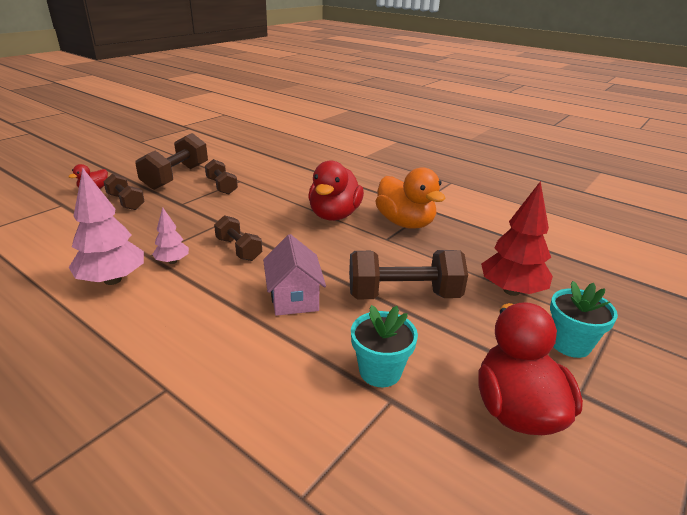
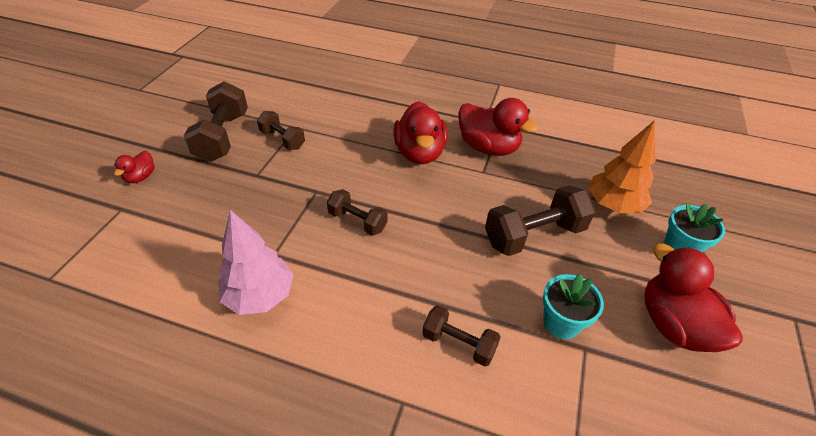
camera: 20 degrees left, 15 degrees up
(126, 202) = (193, 187): brown dumbbell -> brown dumbbell (459, 343)
(172, 261) = (303, 255): pink tree -> none
(294, 298) = (446, 266): pink house -> none
(405, 223) = (488, 147): orange duck -> red duck
(511, 291) = (613, 205): red tree -> orange tree

